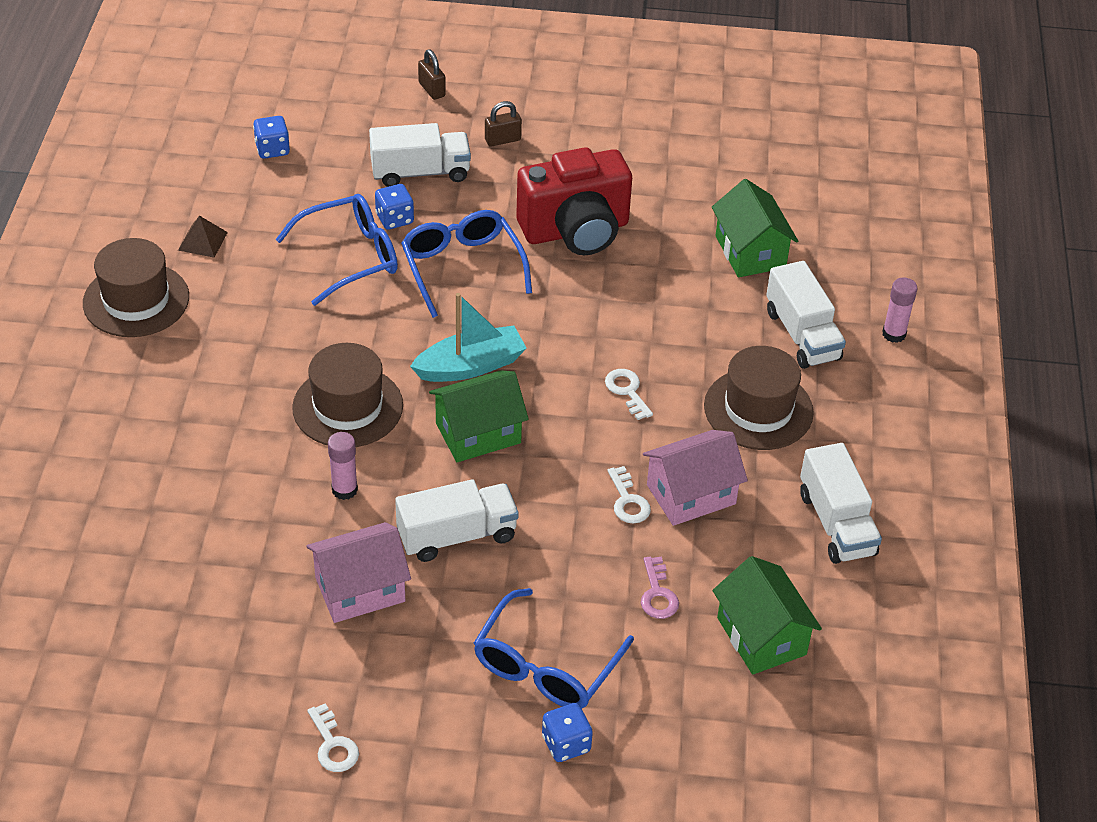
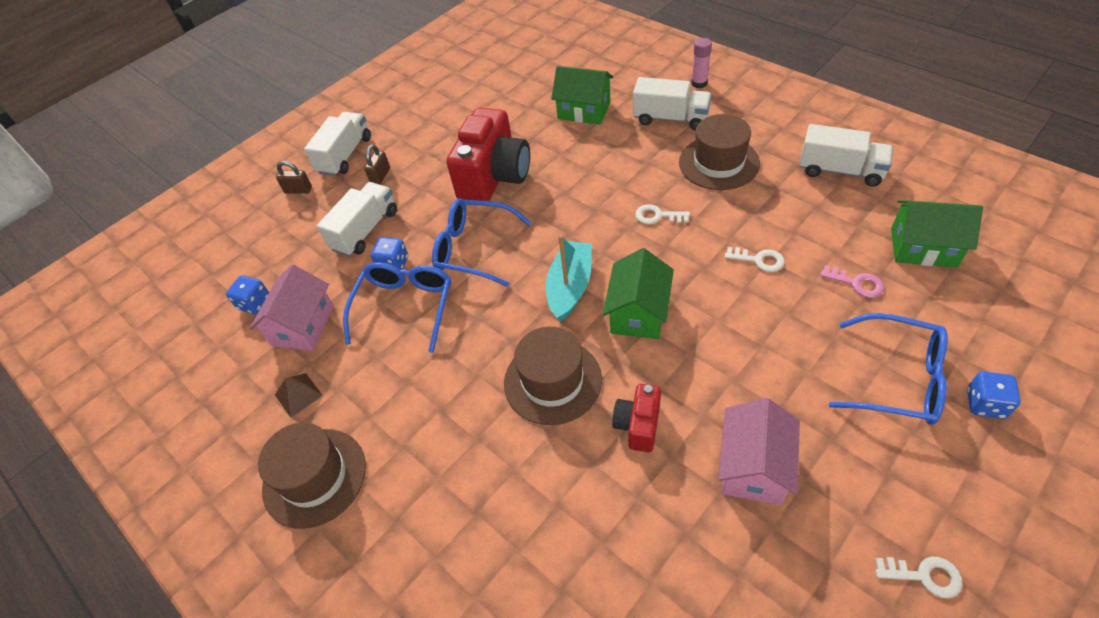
camera: 45 degrees left, 5 degrees up
(344, 490) = (638, 425): pink glue stick -> red camera
(457, 536) = (733, 373): white truck -> white truck (345, 155)
(546, 665) = (896, 379): blue glasses -> blue glasses turned 45 degrees counterclockwise
(691, 494) = (773, 226): pink house -> pink house (303, 325)

